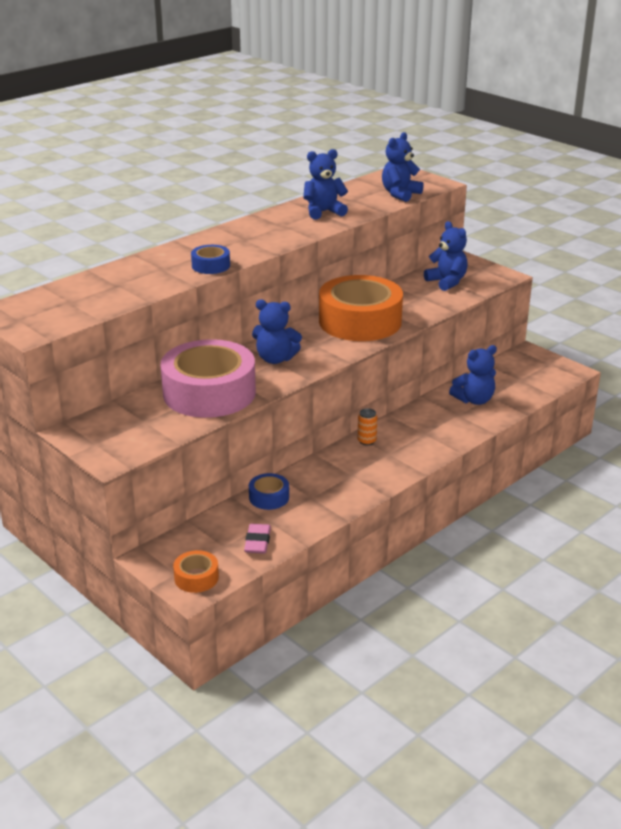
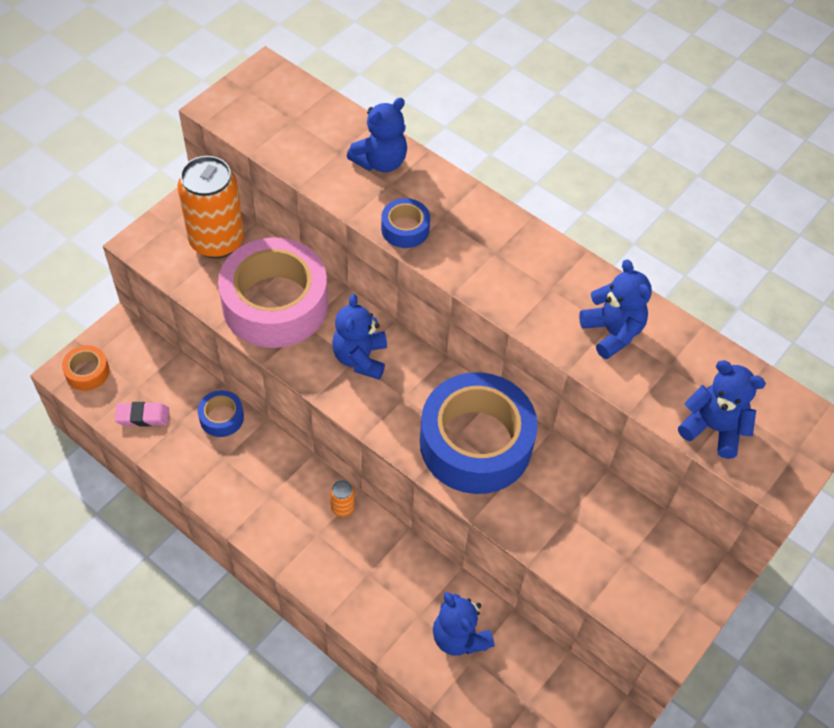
camera: 80 degrees right, 25 degrees up
(126, 419) = (217, 241): none -> orange can
(360, 321) = (475, 443): orange tape -> blue tape
(447, 282) = (627, 552): blue teddy bear -> blue teddy bear (380, 162)

